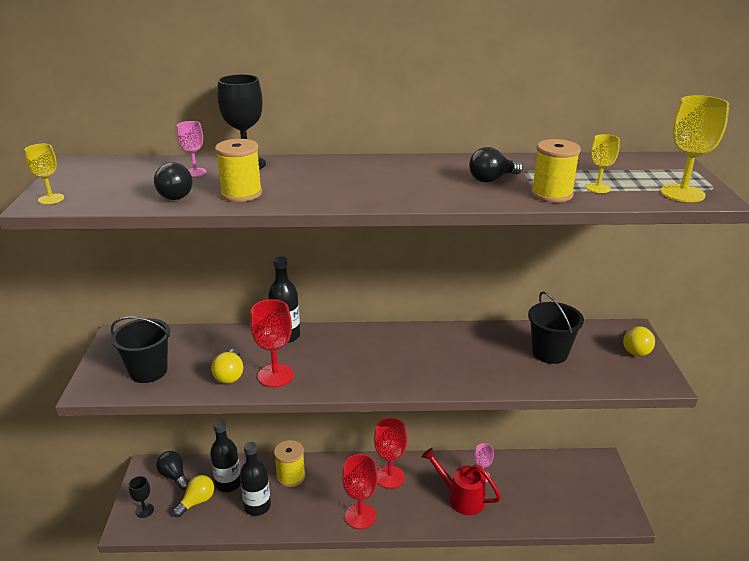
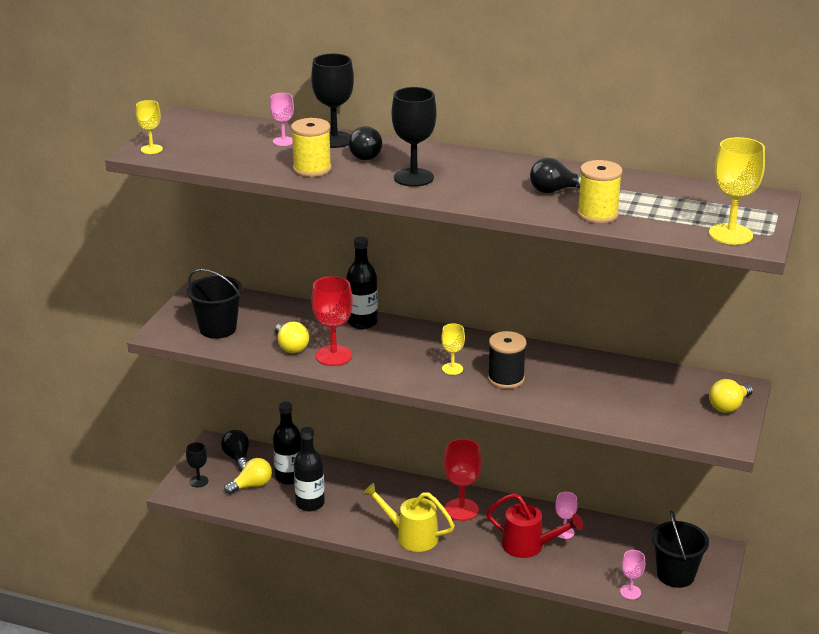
camera: 20 degrees right, 0 degrees up
(177, 194) = (256, 161): black light bulb -> black light bulb (367, 155)
(230, 375) = (291, 347): yellow light bulb -> yellow light bulb turned 45 degrees counterclockwise
(291, 476) = (356, 485): yellow spool -> none
(350, 187) = (413, 177): none -> black goblet
(360, 516) = (411, 536): red goblet -> yellow watering can
(443, 364) = (506, 379): none -> black spool
(461, 498) = (529, 546): red watering can -> red watering can turned 150 degrees clockwise
(550, 353) = (627, 390): black bucket -> black bucket (675, 575)
(563, 520) = (630, 592): none -> pink goblet
(598, 188) = (650, 216): yellow goblet -> yellow goblet (452, 369)

